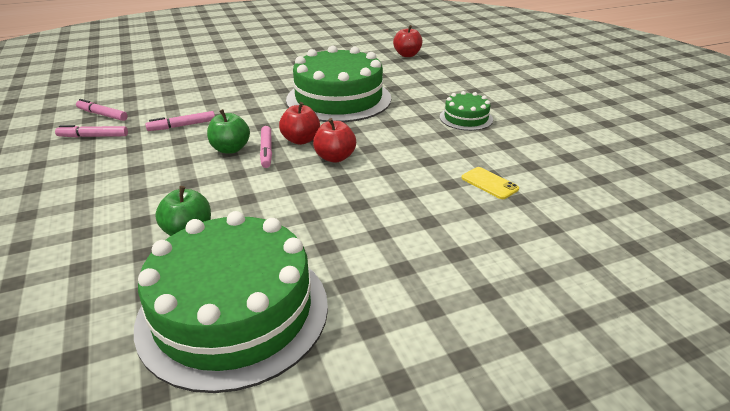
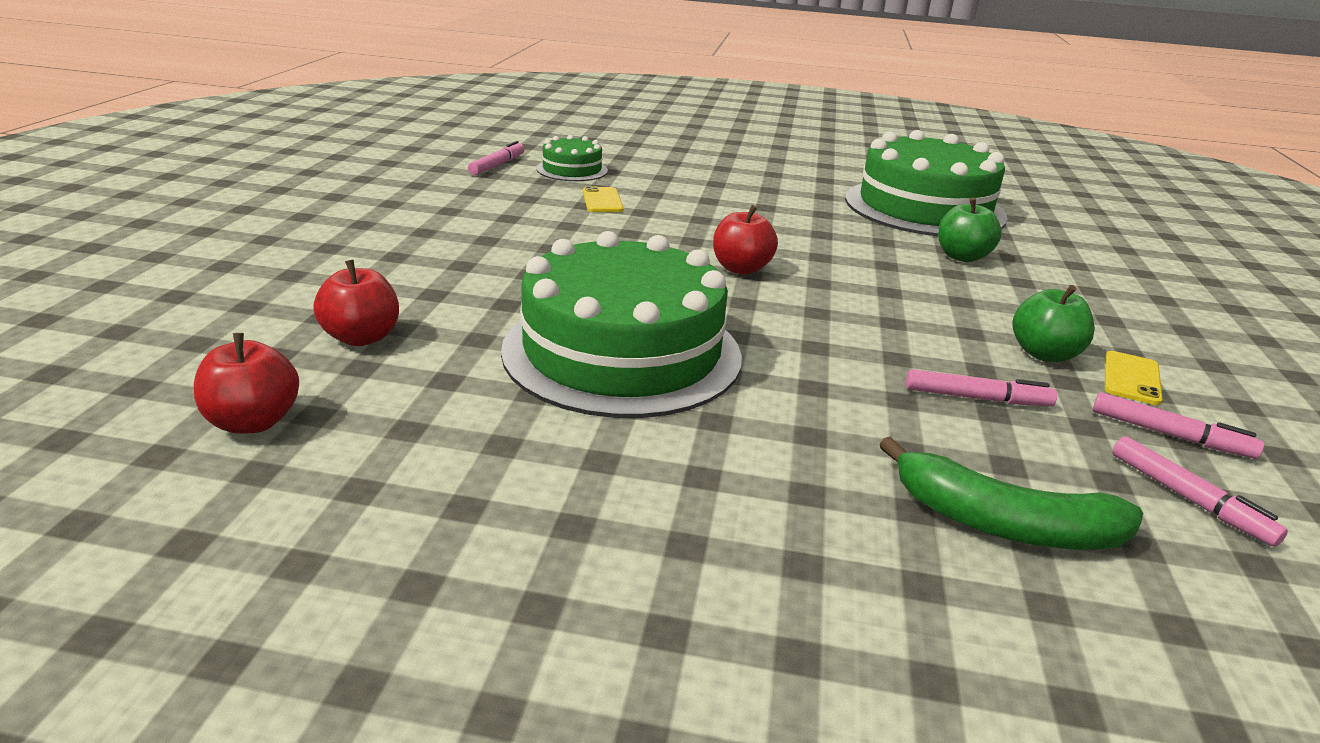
camera: 150 degrees left, 5 degrees down
(95, 160) = (1131, 378): none -> yellow phone
(175, 91) = (1004, 524): none -> green banana
(230, 149) = (890, 325): green apple -> green apple (1044, 354)
(266, 151) = (833, 305): pink marker -> pink marker (497, 165)
(301, 140) = (768, 303): red apple -> red apple (361, 337)
(466, 118) = (482, 253): green cake -> green cake (572, 170)

